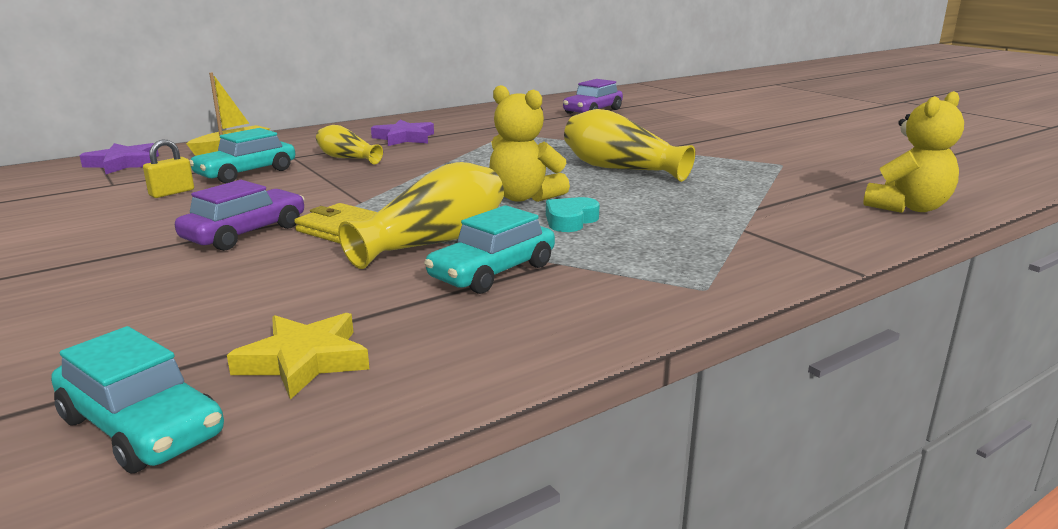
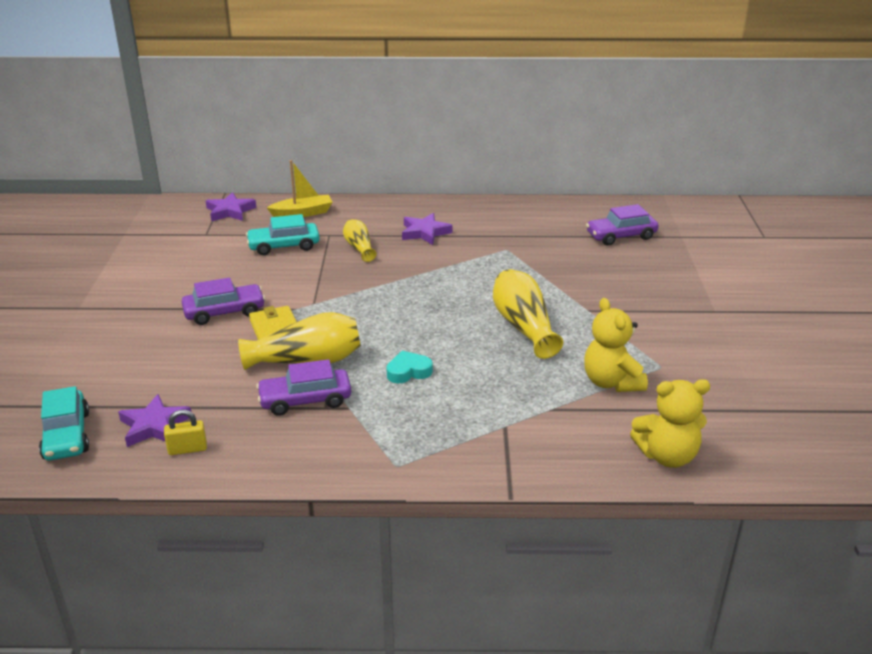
camera: 35 degrees right, 10 degrees up
(172, 193) = (226, 255): yellow padlock -> yellow padlock (187, 449)
(304, 360) = (154, 426): yellow star -> purple star
(492, 272) = (305, 400): turquoise car -> purple car
(524, 197) = (413, 336): yellow teddy bear -> yellow teddy bear (611, 382)

